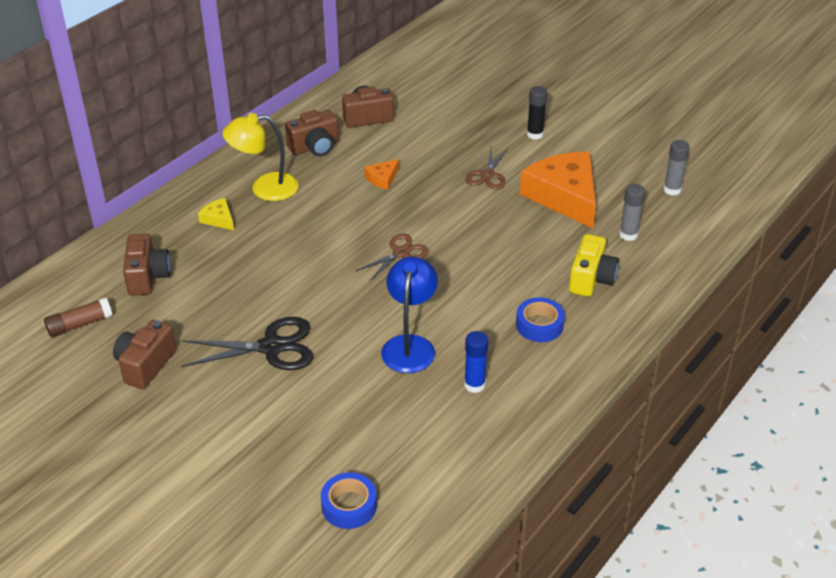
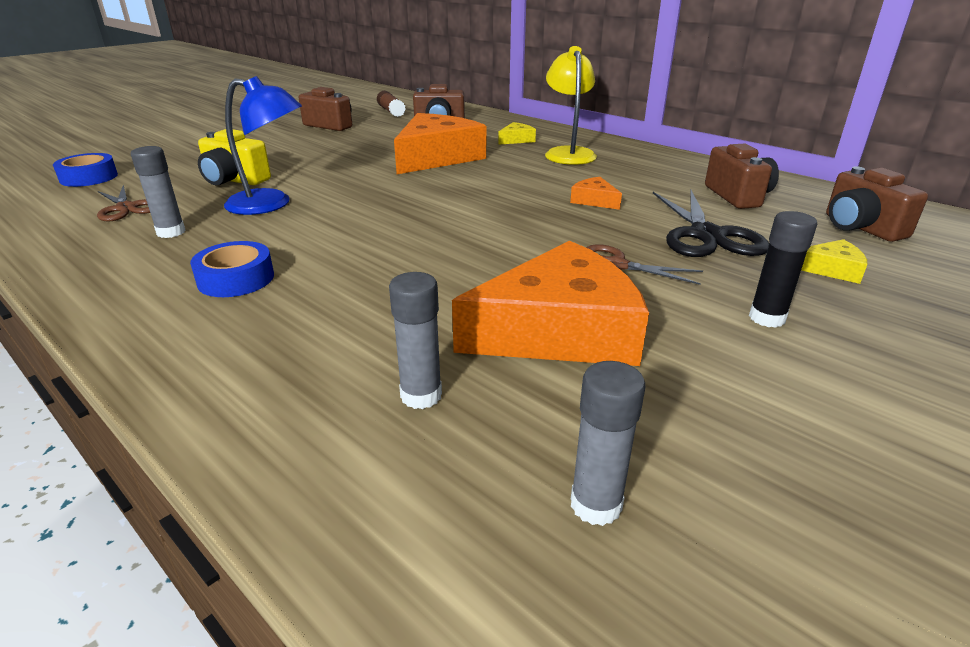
camera: 95 degrees right, 10 degrees down
(271, 347) = (319, 156): black scissors -> black scissors (706, 235)
(277, 266) = (436, 157): none -> orange cheese
(314, 147) = (654, 171): brown camera -> brown camera (860, 227)
(401, 253) = (437, 205): brown scissors -> brown scissors (126, 208)
(474, 385) = (171, 232): blue glue stick -> grey glue stick
(477, 106) = (831, 269): none -> yellow cheese
(591, 279) = (309, 334): yellow camera -> yellow camera (234, 180)

